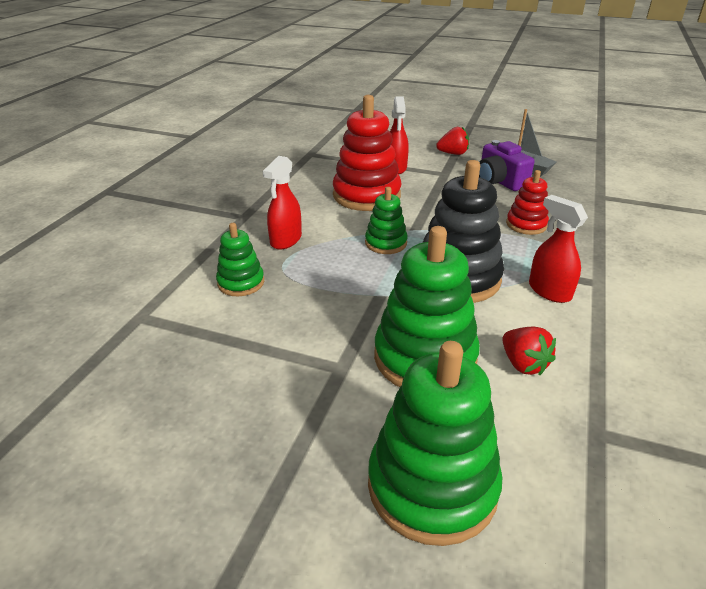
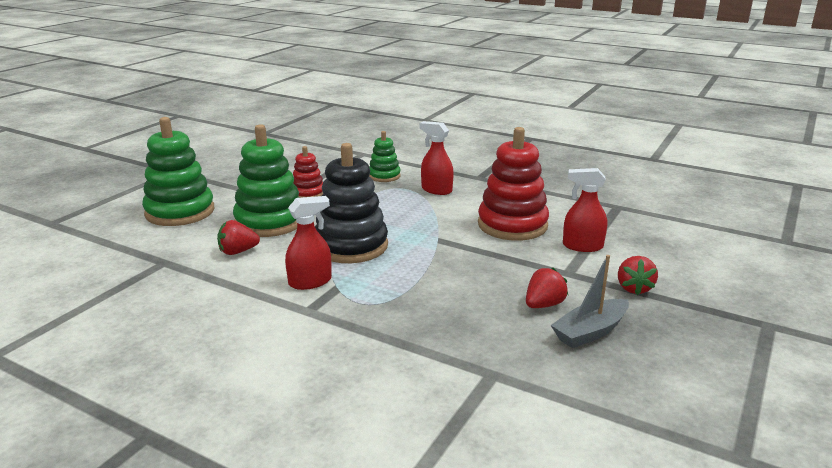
camera: 100 degrees right, 10 degrees down
(386, 243) = (418, 224): green stacking toy -> none
(499, 181) = (544, 305): purple camera -> red strawberry
(526, 224) = (430, 298): red stacking toy -> red stacking toy (308, 193)

